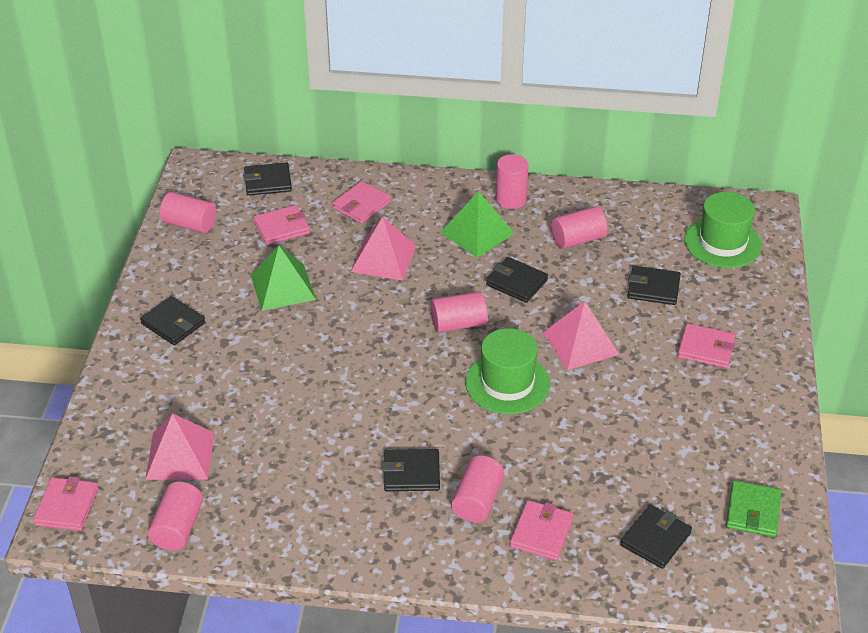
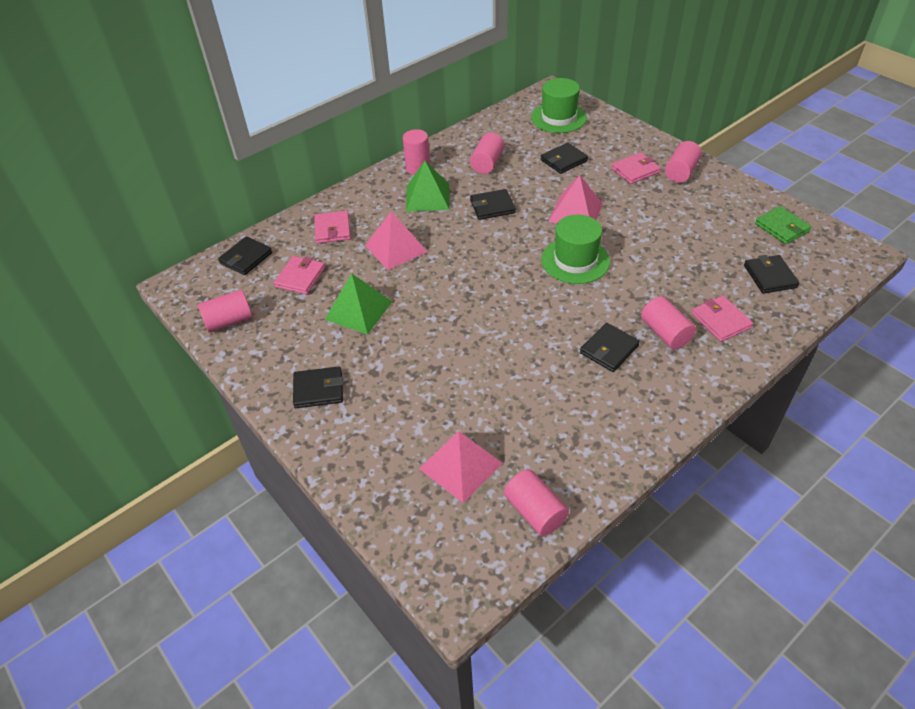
camera: 45 degrees left, 5 degrees up
(67, 506) = (439, 574): pink wallet -> none
(458, 324) = (498, 251): pink cylinder -> pink cylinder (681, 172)

